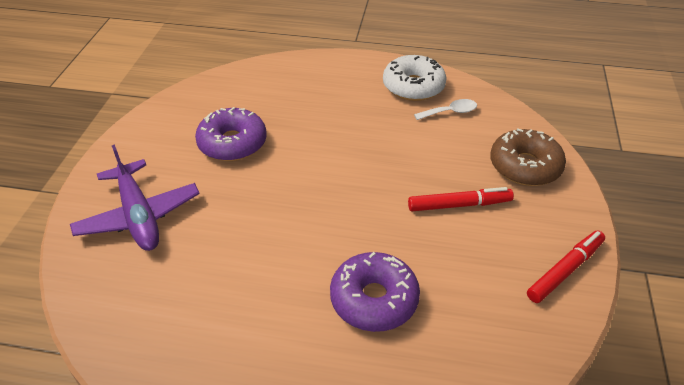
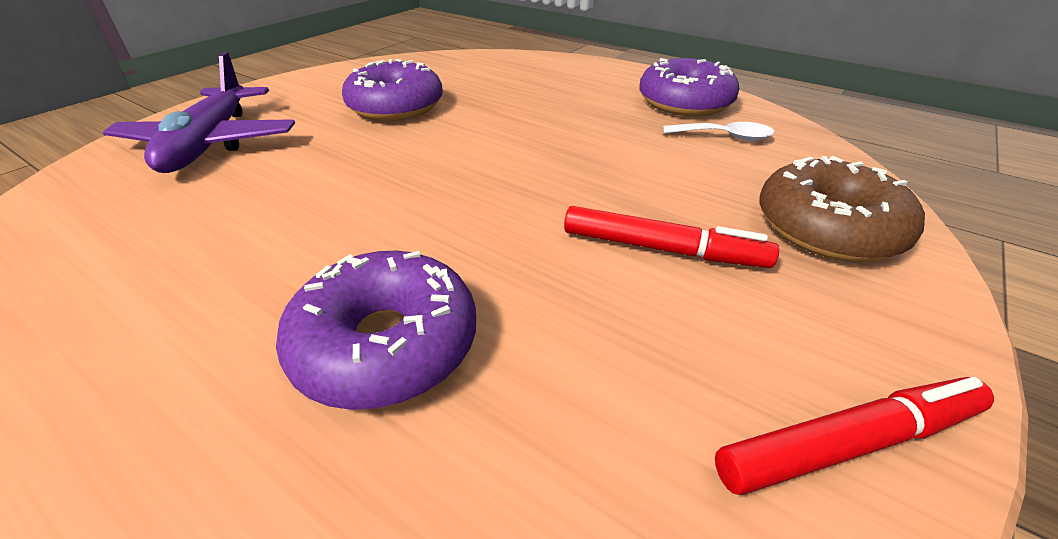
camera: 25 degrees right, 5 degrees down
(413, 86) = (684, 103): white donut -> purple donut

